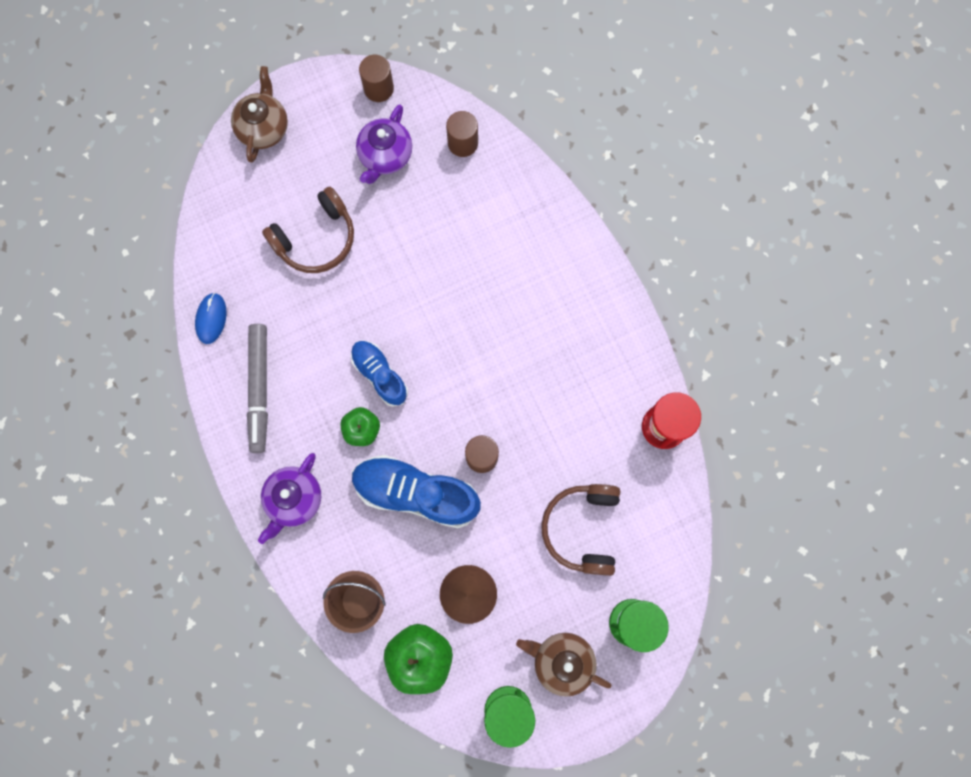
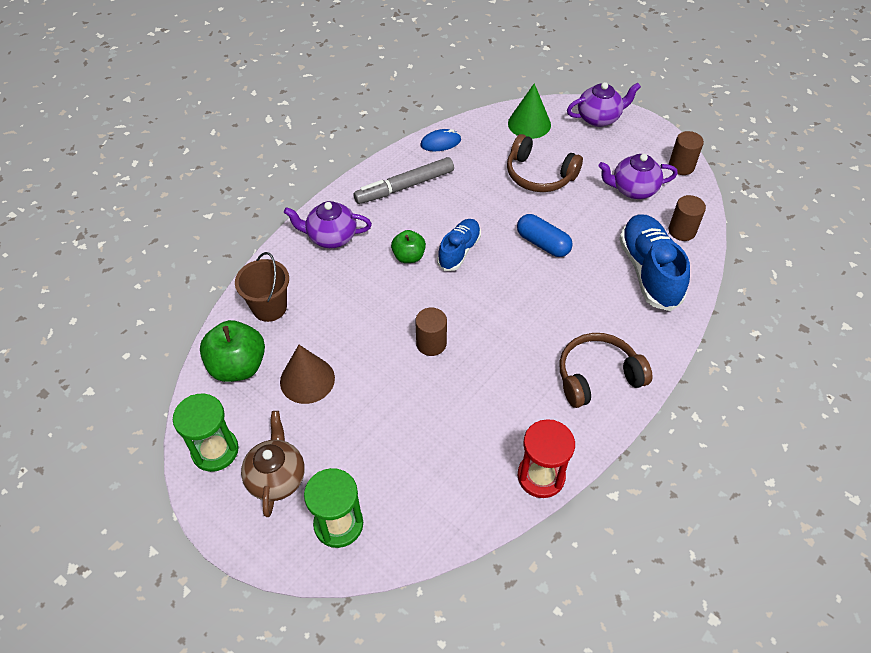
camera: 65 degrees right, 25 degrees down
(232, 207) = (529, 124): none -> green cone
(264, 128) = (599, 118): brown teapot -> purple teapot
(411, 286) = (543, 243): none -> blue capsule
(416, 493) = (376, 310): blue shoe -> blue shoe (649, 271)
(582, 528) = (408, 446): brown headphones -> brown headphones (597, 376)

